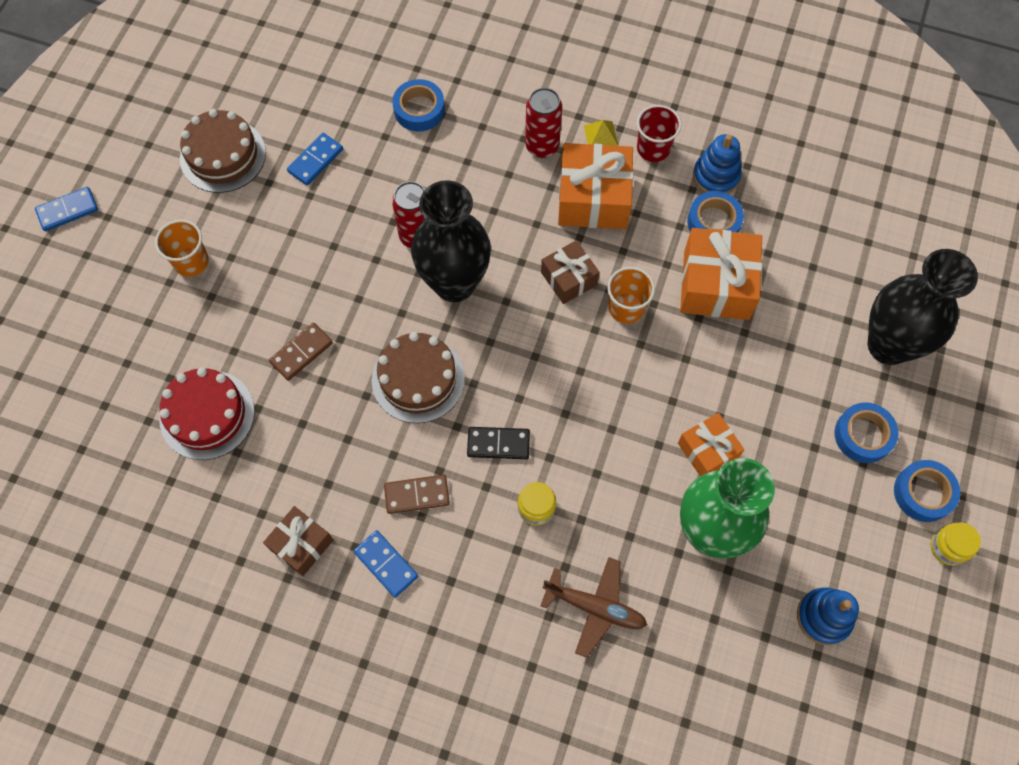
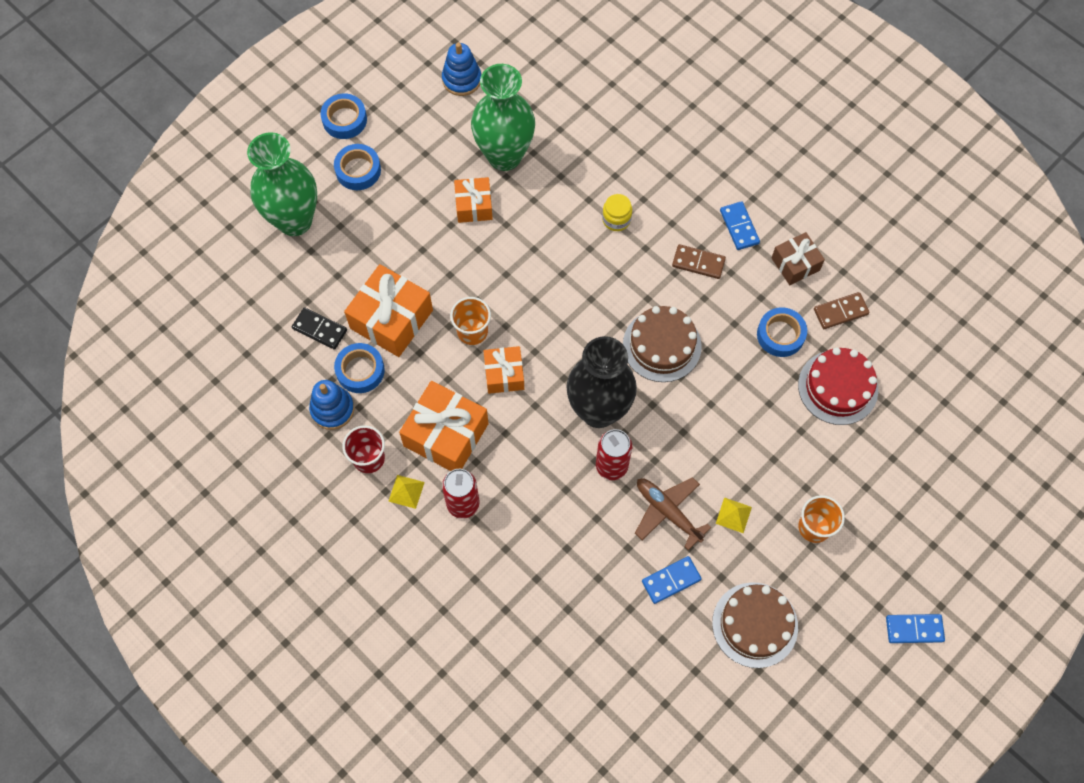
camera: 155 degrees left, 0 degrees up
(276, 240) = (733, 515): none -> yellow pyramid
(301, 353) = (746, 405): brown domino -> brown domino (840, 312)
(419, 110) = (554, 592): blue tape -> blue tape (780, 335)
(498, 444) = (622, 273): black domino -> black domino (320, 329)
(569, 278) = (504, 374): brown gift -> orange gift
(595, 607) = (607, 144): brown plane -> brown plane (667, 512)
(888, 345) = (294, 220): black vase -> green vase
(948, 547) = (353, 83): yellow jar -> none

